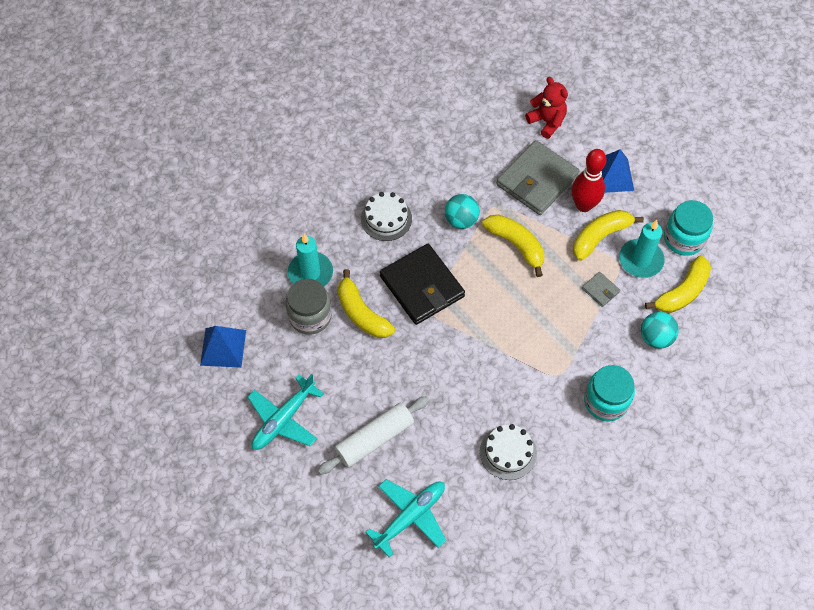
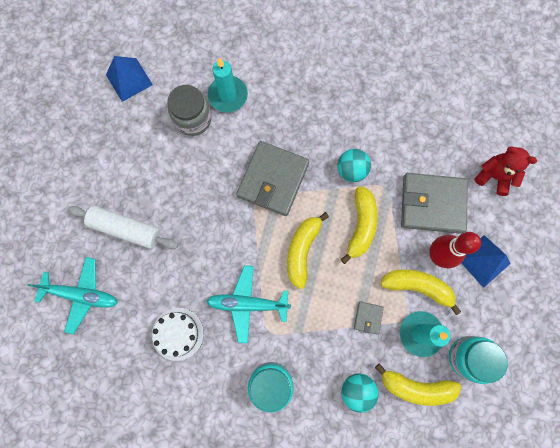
camera: 55 degrees right, 15 degrees up
(284, 419) = (101, 157): turquoise plane -> turquoise plane (248, 304)
(361, 313) = (220, 152): yellow banana -> yellow banana (302, 250)
(386, 218) = (312, 116): white cake -> none
(422, 286) = (273, 180): black wallet -> grey wallet
(547, 122) = (494, 176): red teddy bear -> red teddy bear turned 75 degrees counterclockwise

